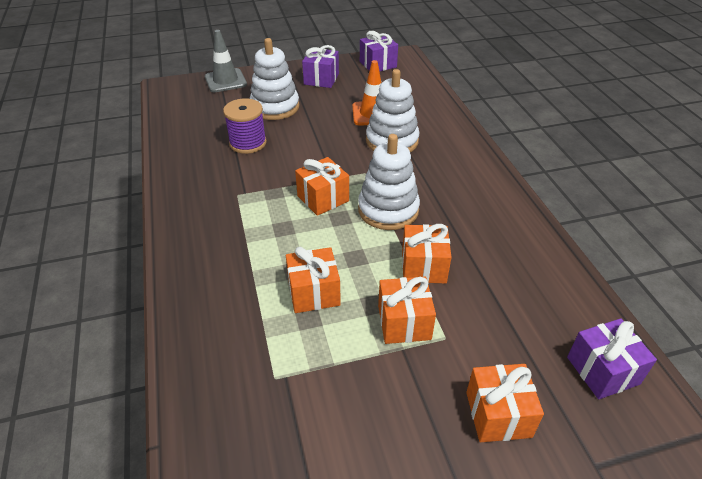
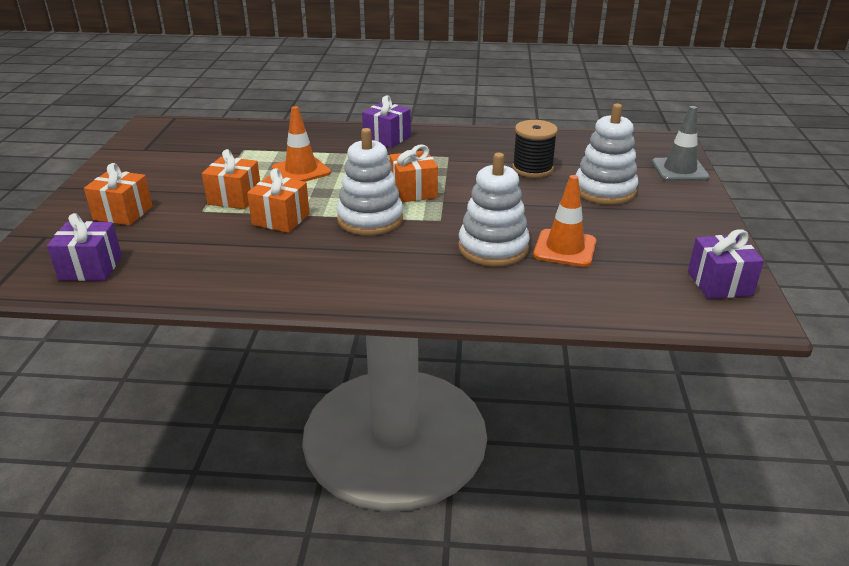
camera: 110 degrees right, 10 degrees down
(248, 143) = (532, 169): purple spool -> black spool
(314, 292) = (301, 171): orange gift -> orange traffic cone
(321, 79) = (674, 229): purple gift -> purple gift (387, 138)

